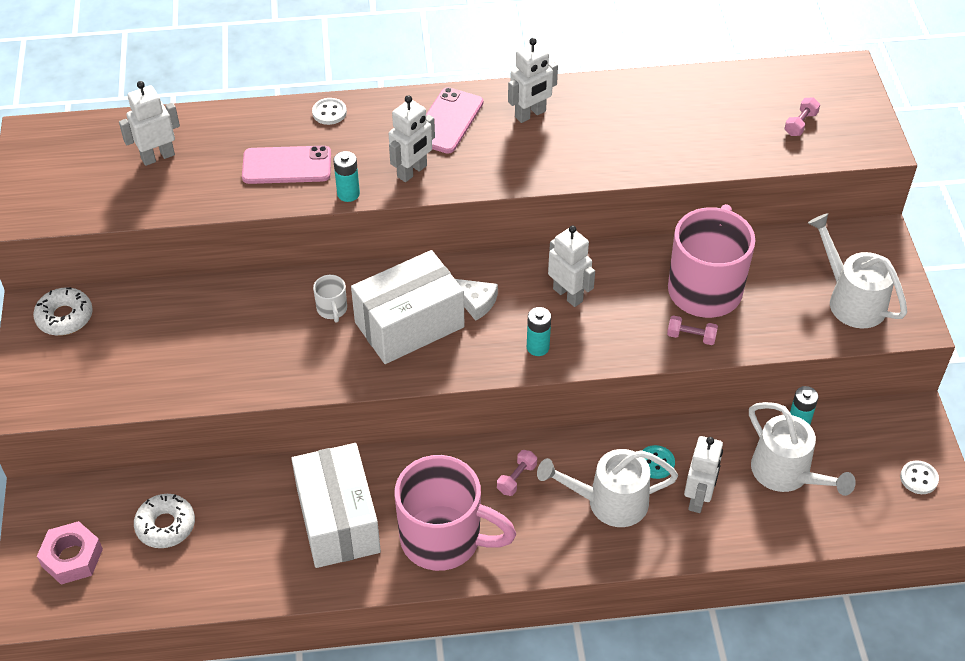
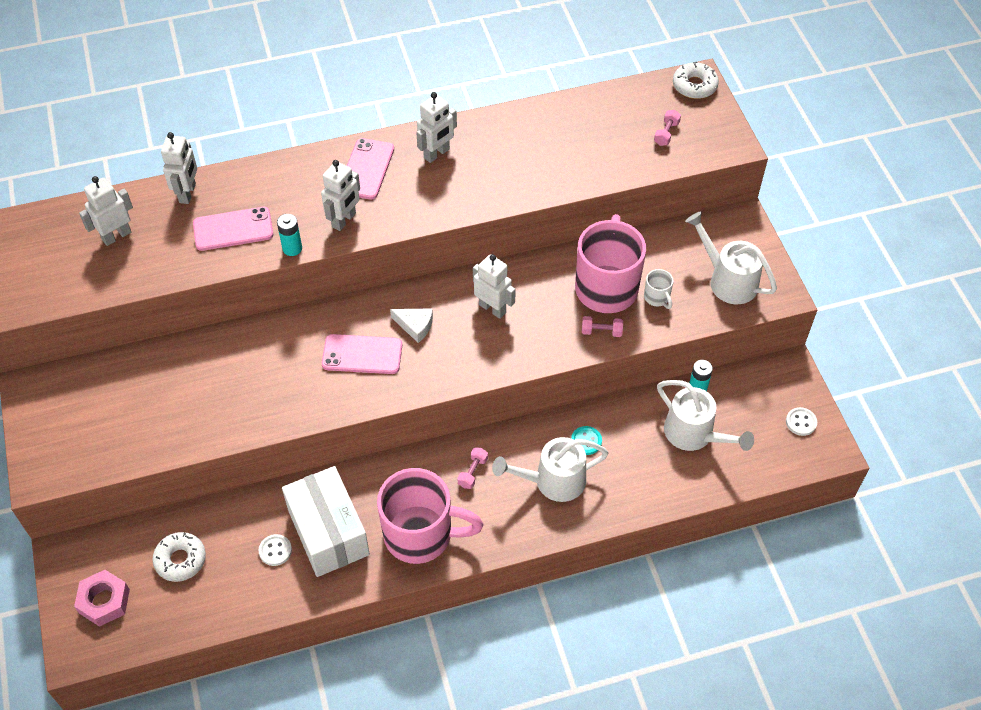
camera: 10 degrees left, 5 degrees up
(65, 317) = (58, 390): white donut -> white donut (694, 86)
(329, 112) = (261, 174): white button -> white button (275, 550)
(332, 309) = (293, 350): white mug -> white mug (657, 298)
(409, 324) = (362, 354): white box -> pink phone
(538, 347) = (475, 359): turquoise battery -> none
(698, 498) = (625, 466): white robot -> white robot (188, 193)

